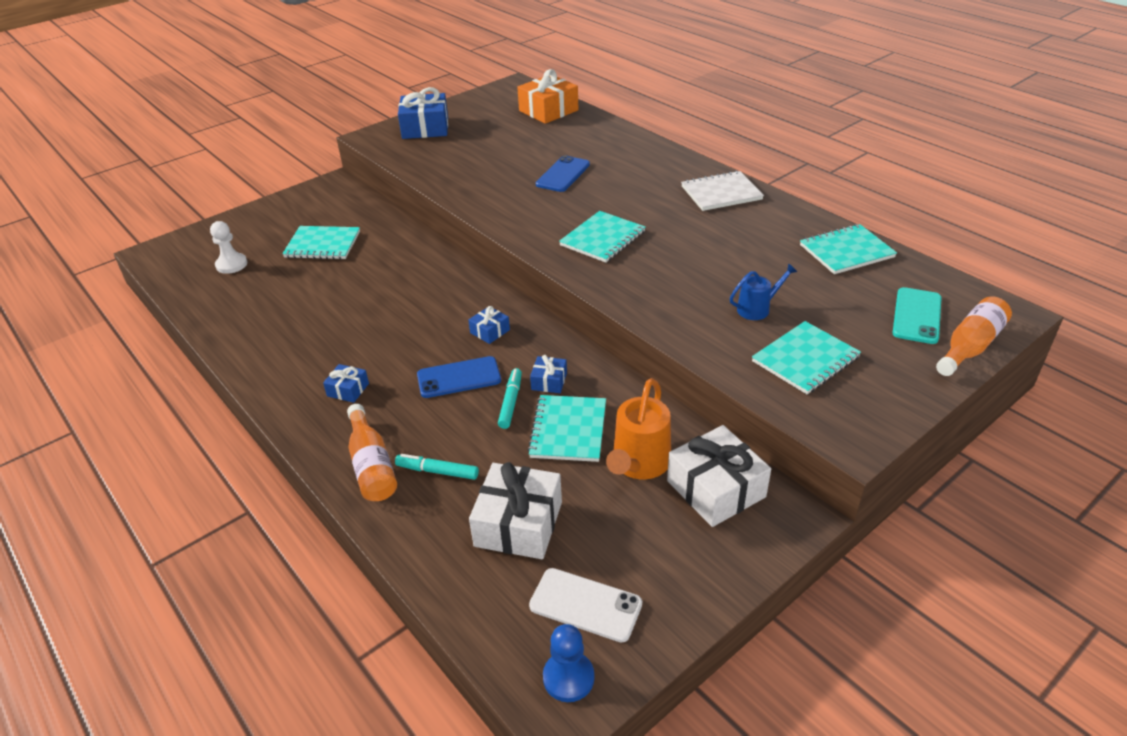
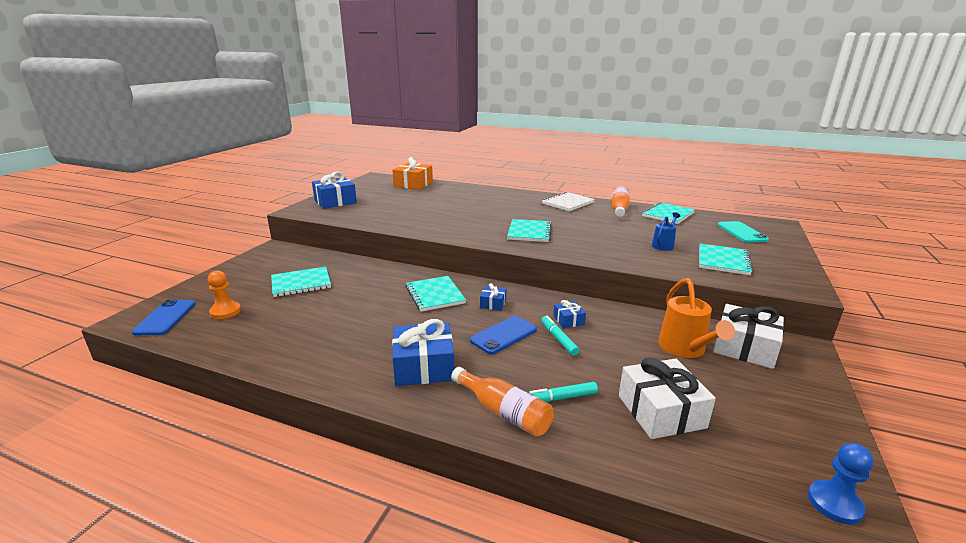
camera: 30 degrees left, 15 degrees down
(231, 265) = (225, 311): white pawn -> orange pawn
(348, 390) = (424, 366): blue gift -> blue gift, size x2.00
(563, 174) = (462, 209): blue phone -> blue phone (165, 317)
(568, 430) = (617, 343): turquoise notebook -> turquoise notebook (435, 295)
(585, 605) = (773, 446): white phone -> none
(970, 346) = (784, 239): orange bottle -> orange bottle (619, 209)

